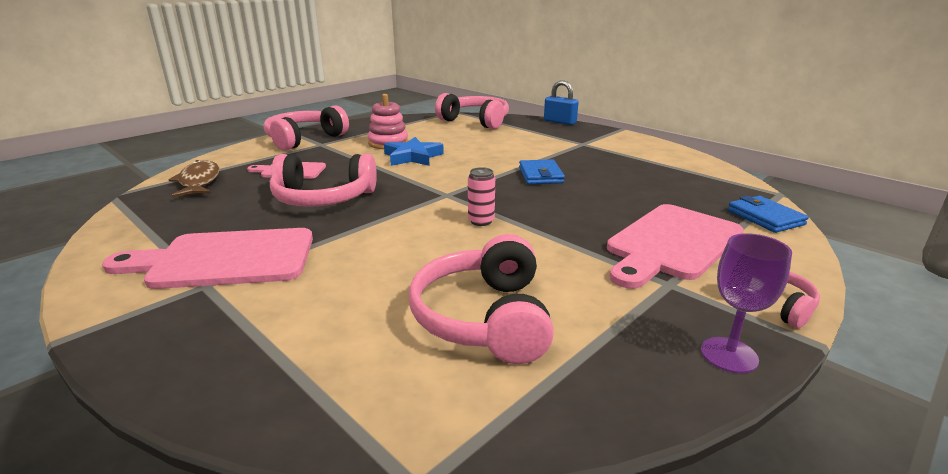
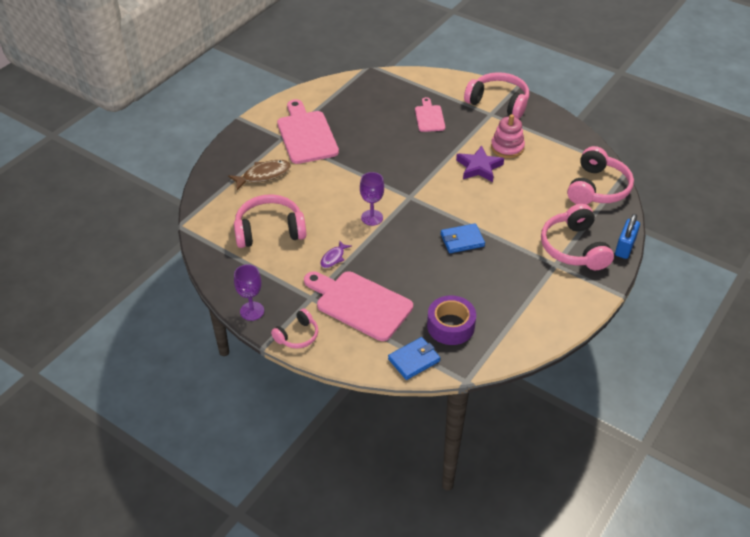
camera: 80 degrees right, 20 degrees up
(199, 182) = (398, 87): brown fish -> brown fish (263, 175)
(323, 198) = (387, 145): pink headphones -> pink headphones (574, 248)
(413, 157) = (479, 167): blue star -> purple star
(481, 221) = (372, 217): pink can -> purple goblet
(569, 257) = (333, 258): none -> purple fish
(692, 193) = (450, 326): none -> purple tape

